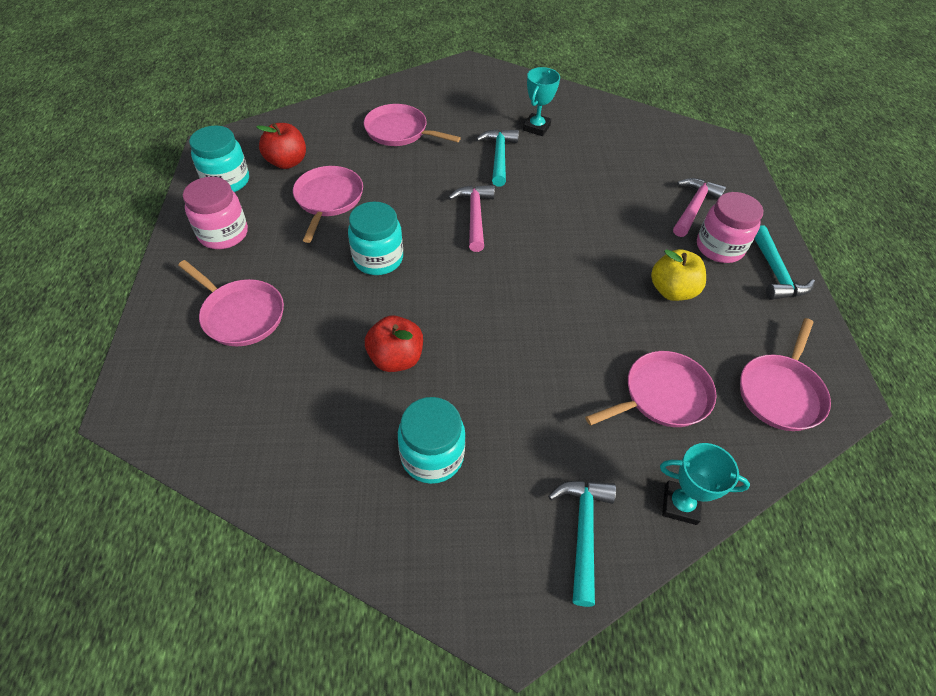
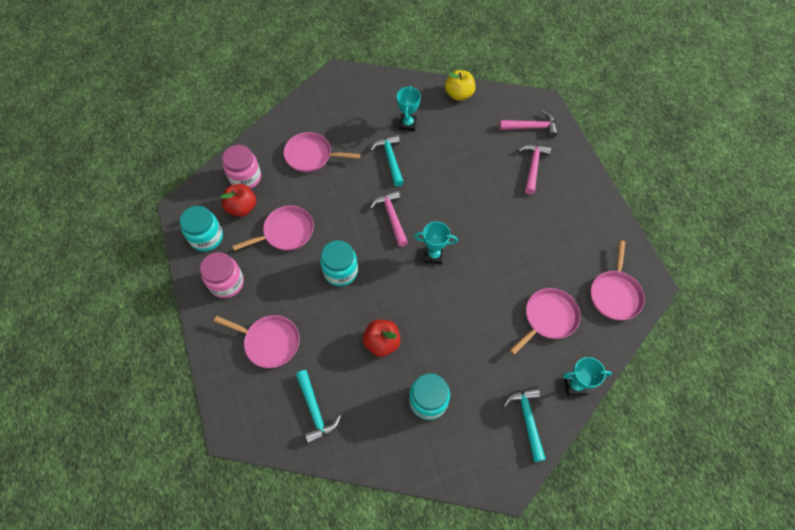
camera: 15 degrees left, 10 degrees up
(328, 199) = (286, 232): pink pan -> pink pan turned 75 degrees clockwise
(515, 273) = (433, 255): none -> turquoise trophy
(672, 291) = (535, 239): yellow apple -> yellow apple (459, 94)
(704, 166) = (531, 127): none -> pink hammer
(719, 247) = (557, 196): pink jar -> pink jar (245, 177)
(775, 273) = (595, 206): turquoise hammer -> turquoise hammer (315, 411)

